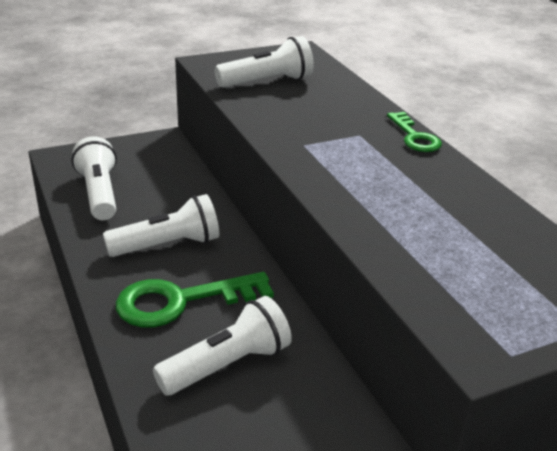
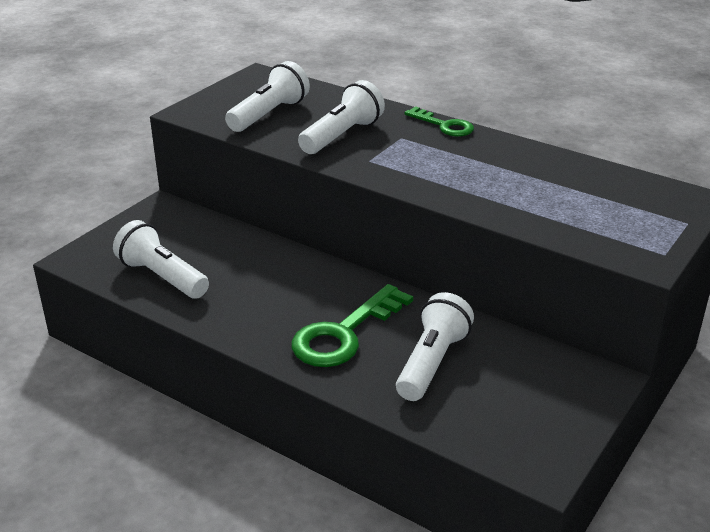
camera: 30 degrees left, 0 degrees up
(167, 245) = (280, 296): white flashlight -> white flashlight (342, 136)

